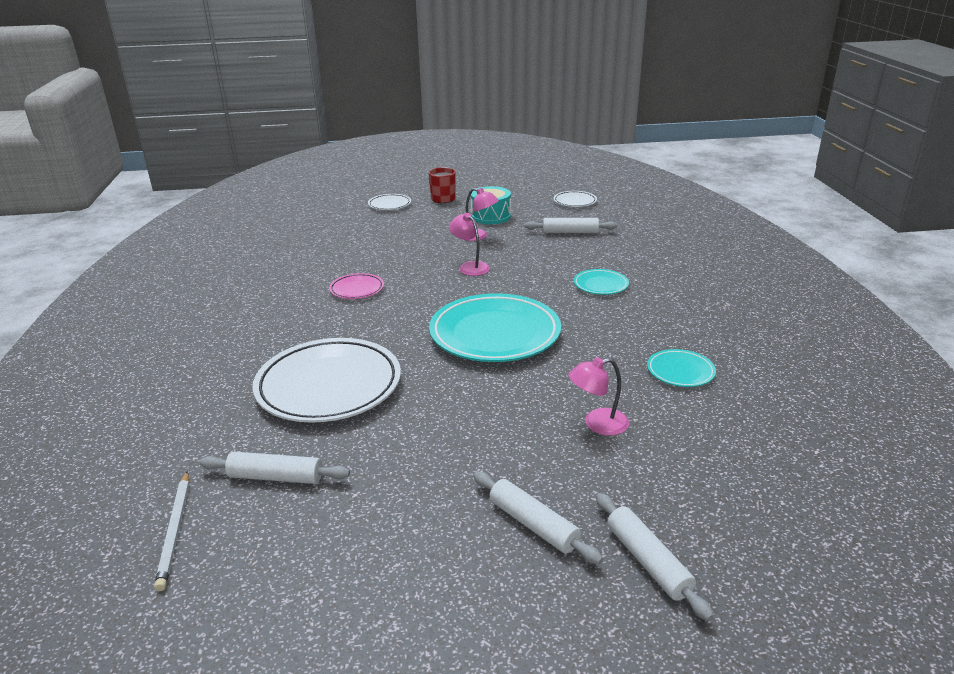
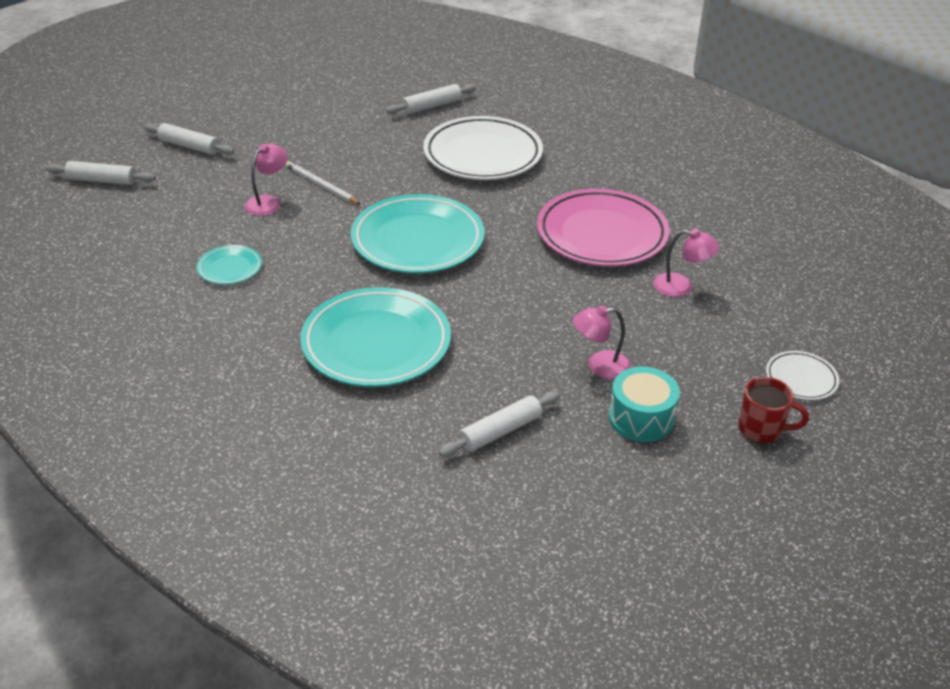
camera: 140 degrees right, 10 degrees up
(175, 531) = (443, 74): white pencil -> white pencil (321, 185)
(357, 289) = (601, 234): pink plate -> pink plate, size x2.14
(470, 266) = (541, 310): pink lamp -> pink lamp (681, 287)
(533, 524) = (264, 138): white rolling pin -> white rolling pin (102, 180)
(574, 202) = (573, 524): white plate -> none
(600, 285) = (376, 344): turquoise plate -> turquoise plate, size x2.14

